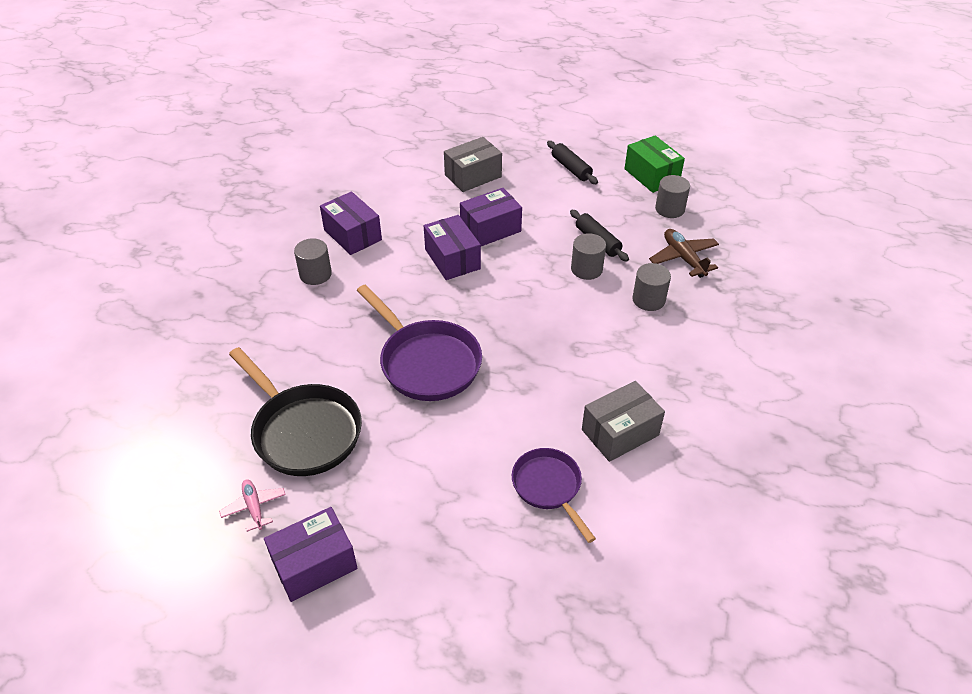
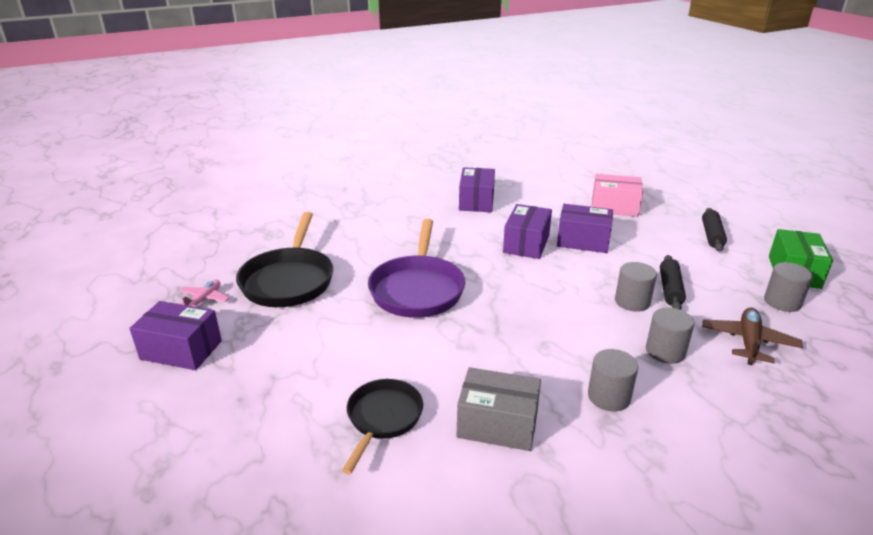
camera: 45 degrees right, 15 degrees down
(315, 274) = (422, 210): grey cylinder -> grey cylinder (609, 396)
(473, 176) = (614, 207): grey box -> pink box
(549, 487) = (383, 419): purple pan -> black pan

